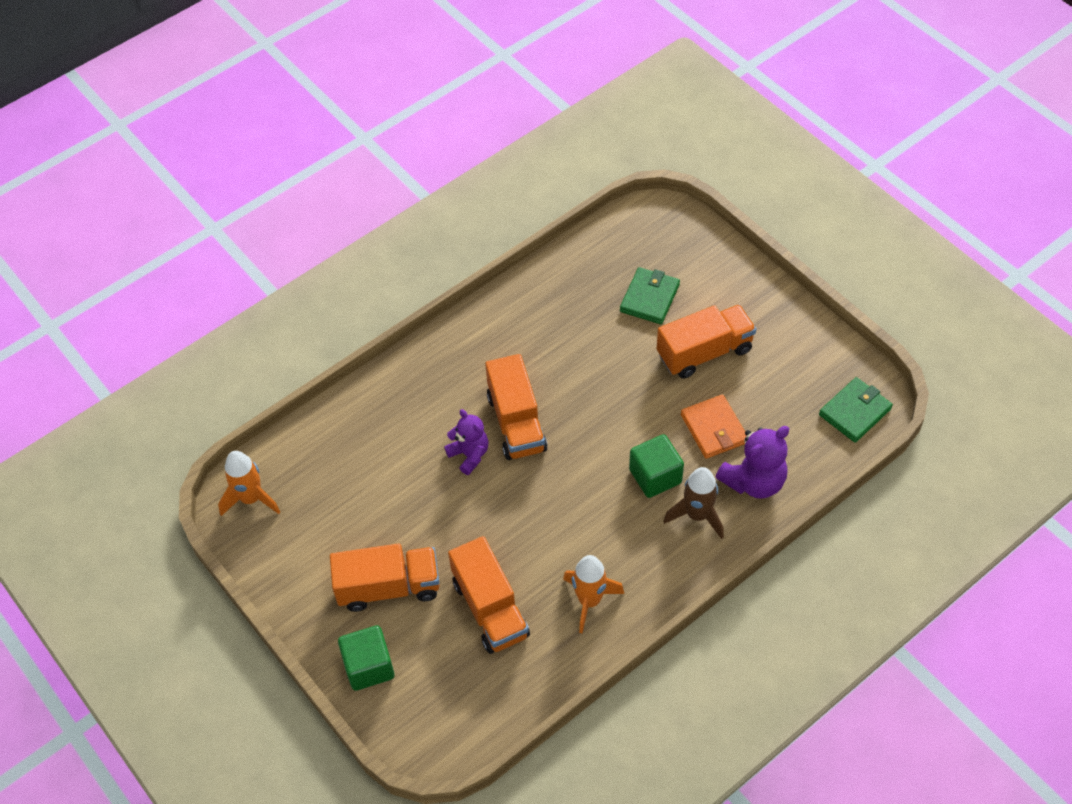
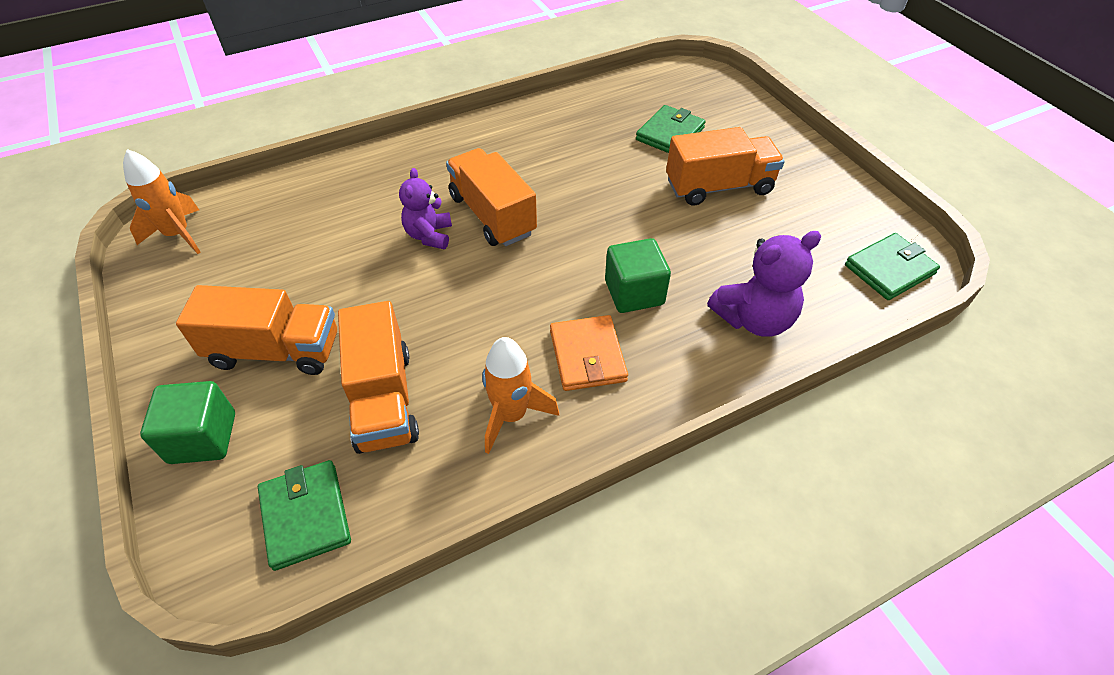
camera: 10 degrees right, 5 degrees down
(469, 455) = (429, 235): purple teddy bear -> purple teddy bear turned 150 degrees counterclockwise
(470, 704) = (306, 516): none -> green wallet
(516, 423) = (492, 215): orange truck -> orange truck turned 150 degrees clockwise
(697, 515) = (675, 343): brown rocket -> none
(714, 429) = (715, 258): orange wallet -> orange wallet (587, 356)

